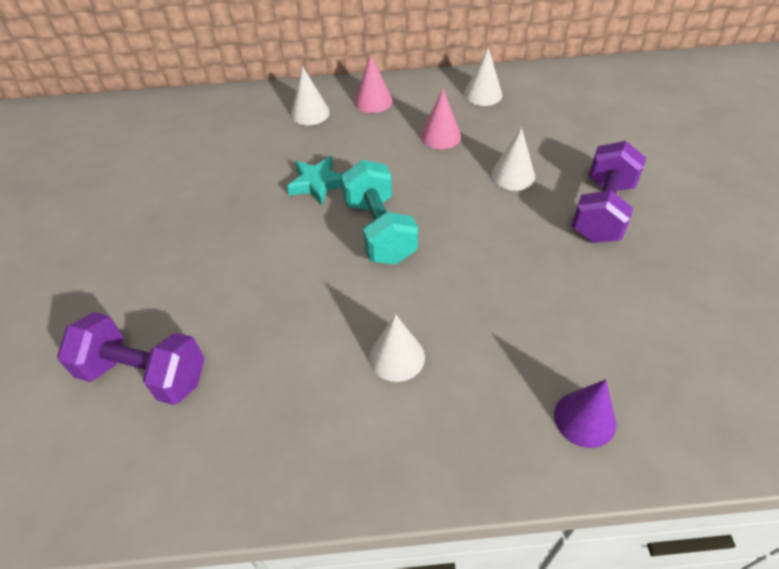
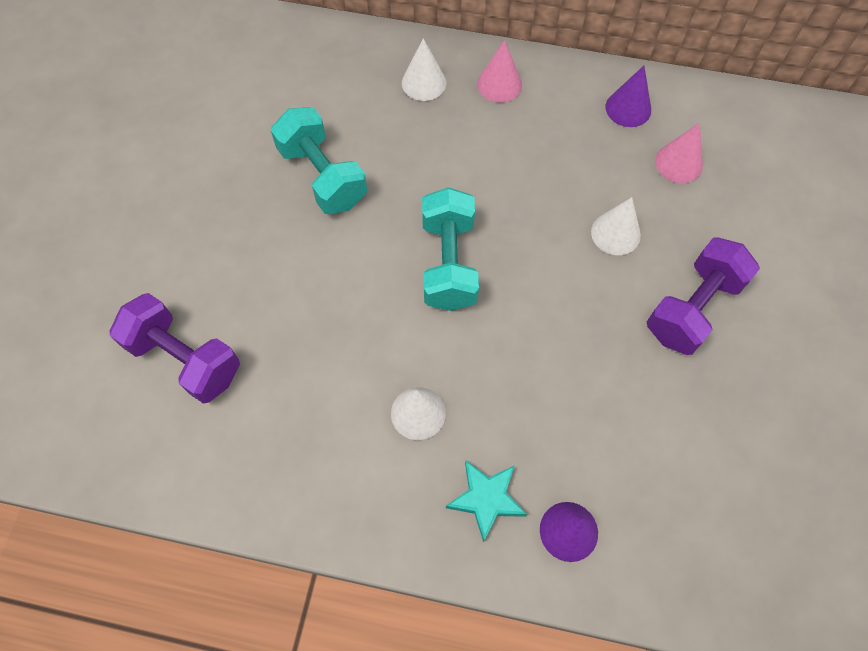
camera: 15 degrees right, 15 degrees up
(242, 195) = (322, 176): none -> turquoise dumbbell
(317, 184) = (403, 184): turquoise star -> turquoise star (486, 499)
(440, 136) = (557, 156): pink cone -> pink cone (678, 163)
(483, 94) = (628, 108): white cone -> purple cone

